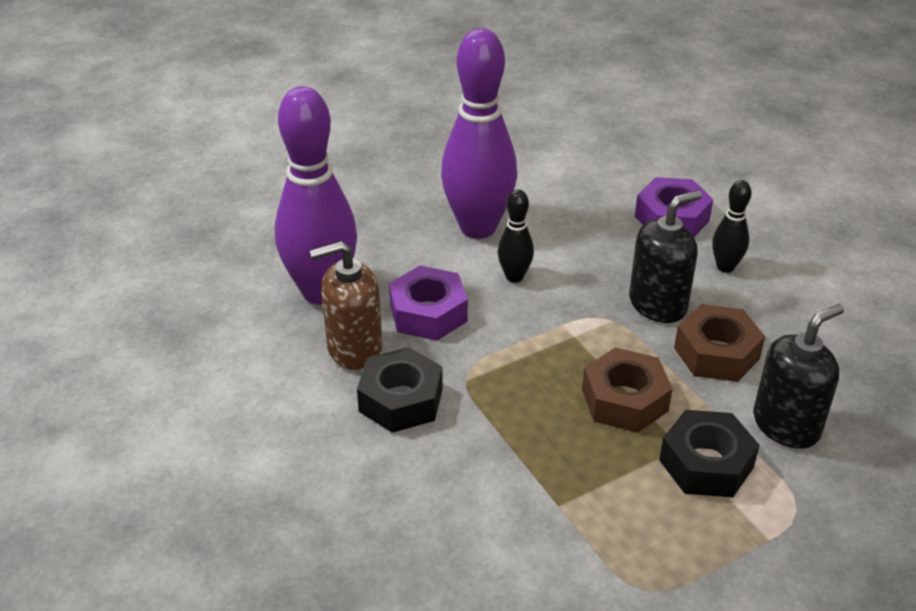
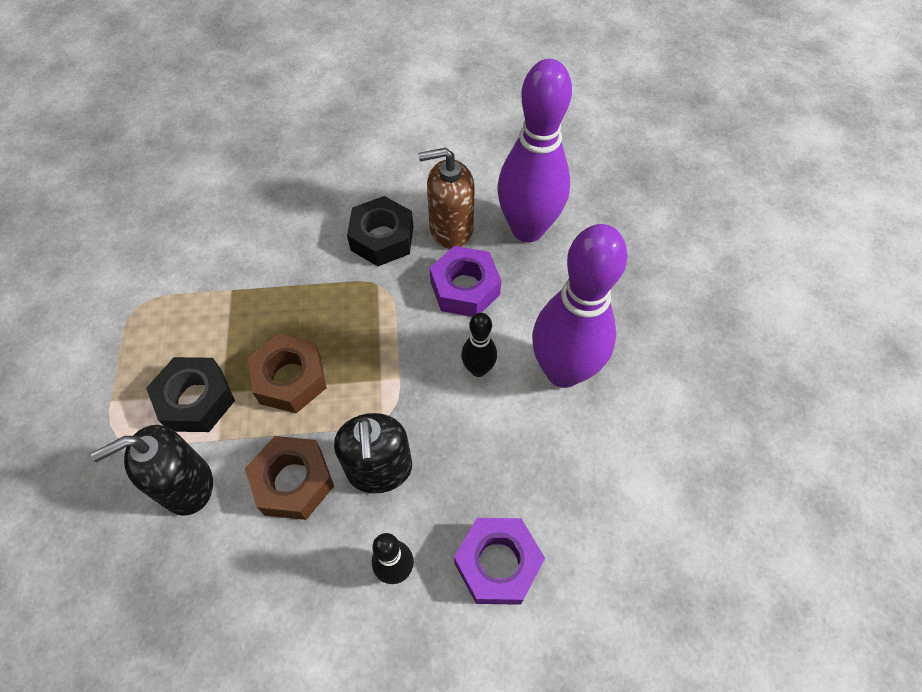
camera: 115 degrees right, 20 degrees up
(354, 349) = (450, 229): brown soap dispenser -> brown soap dispenser turned 105 degrees counterclockwise
(786, 425) = (186, 485): black soap dispenser -> black soap dispenser turned 75 degrees clockwise

